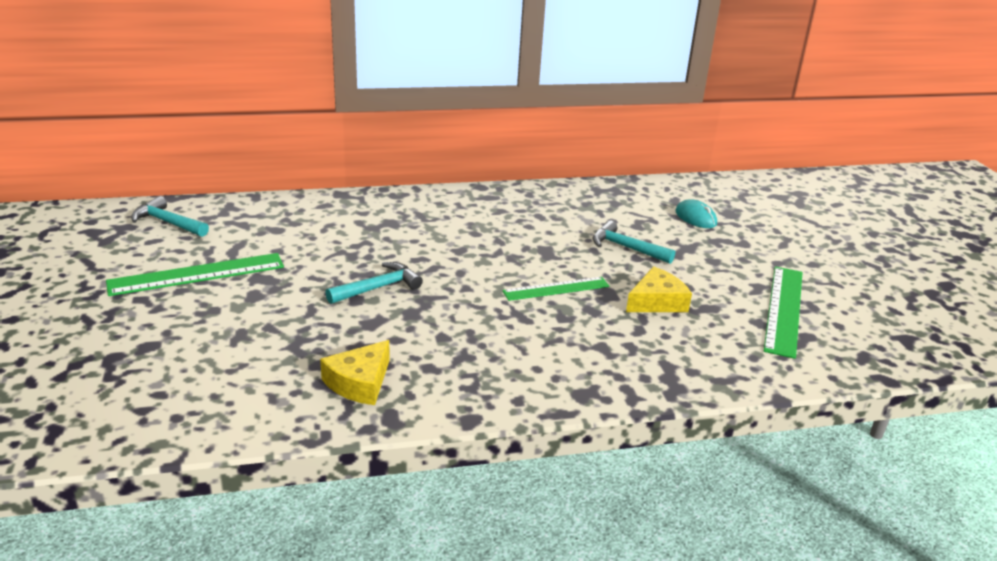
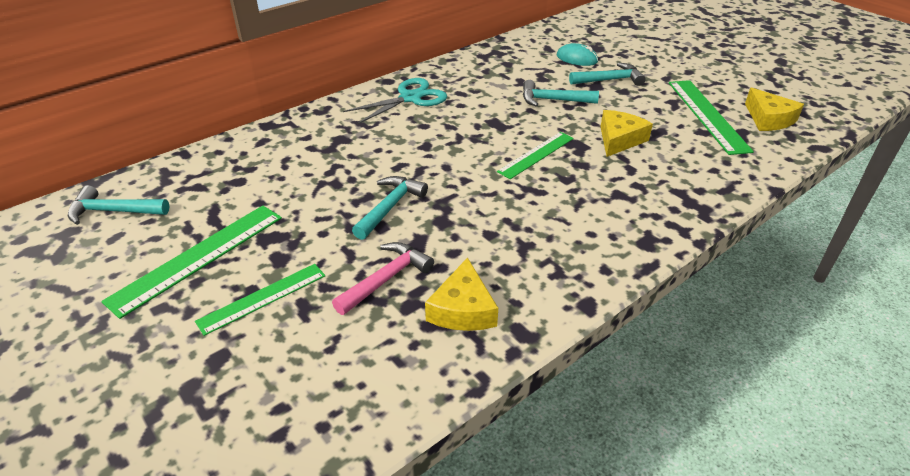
camera: 25 degrees left, 10 degrees up
(216, 318) = (262, 298): none -> green ruler
(321, 339) = (386, 279): none -> pink hammer
(487, 207) = (410, 98): none -> turquoise scissors
(709, 247) = (609, 80): none -> turquoise hammer
(855, 334) = (768, 119): none -> yellow cheese

